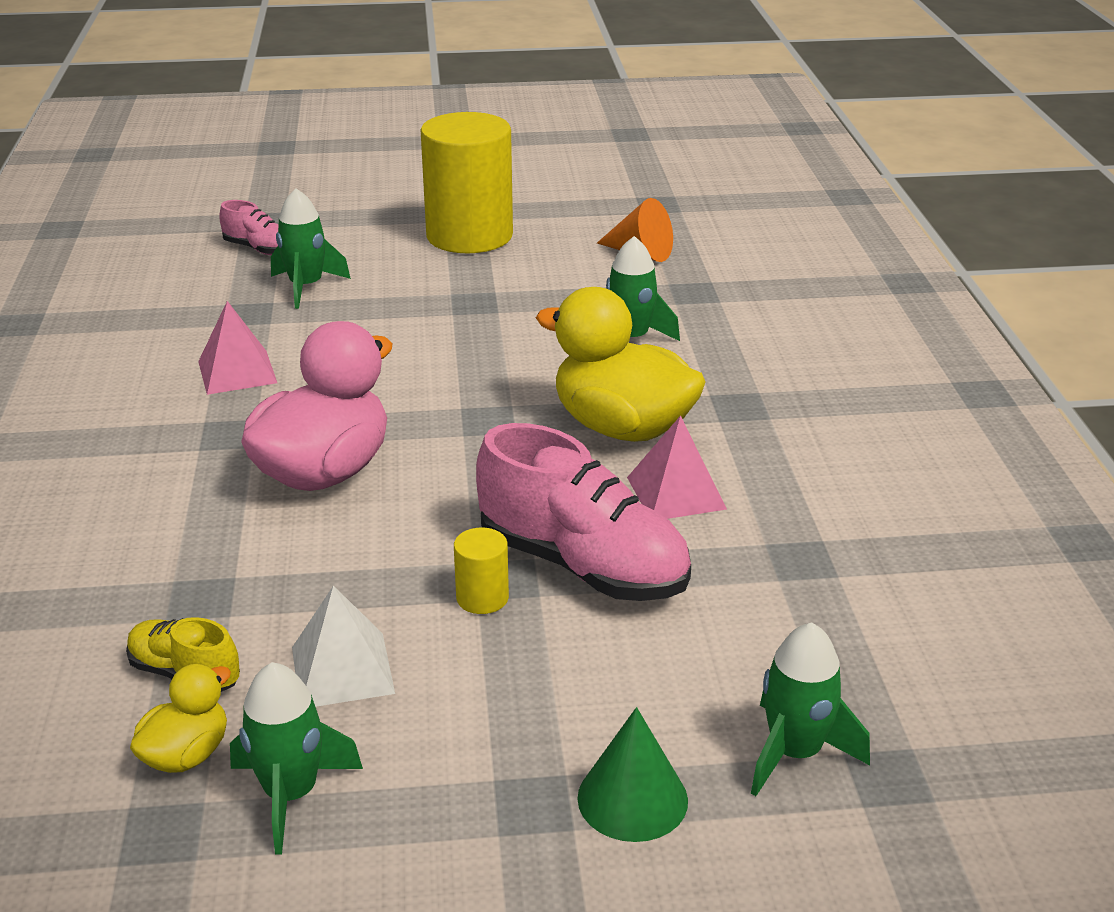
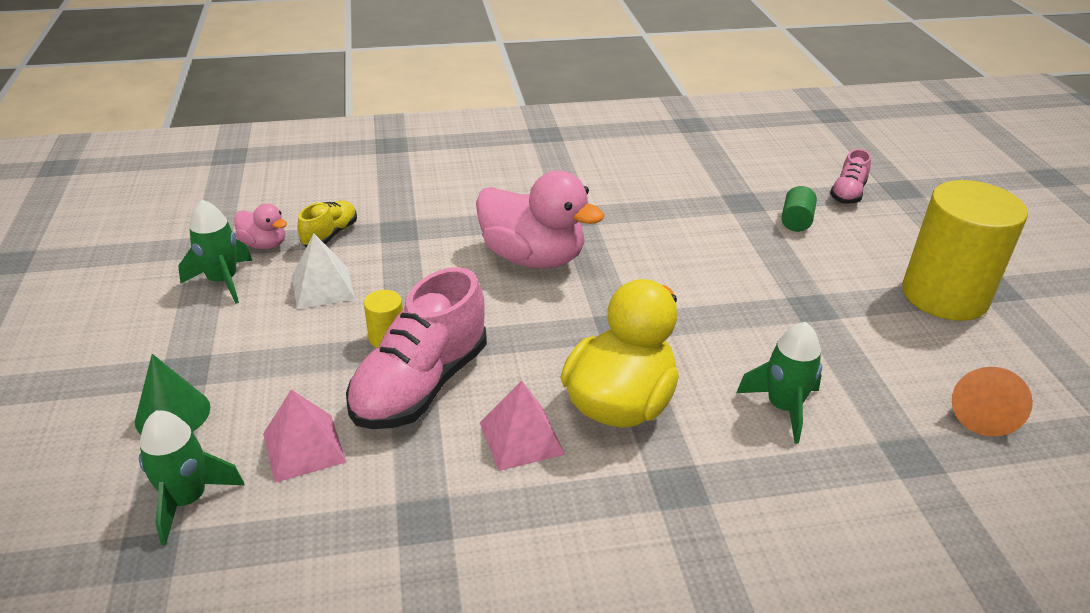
camera: 85 degrees right, 5 degrees up
(186, 755) = (264, 244): yellow duck -> pink duck
(237, 372) = (656, 208): pink pyramid -> pink pyramid (303, 447)
(306, 287) = (796, 221): green rocket -> green cylinder

